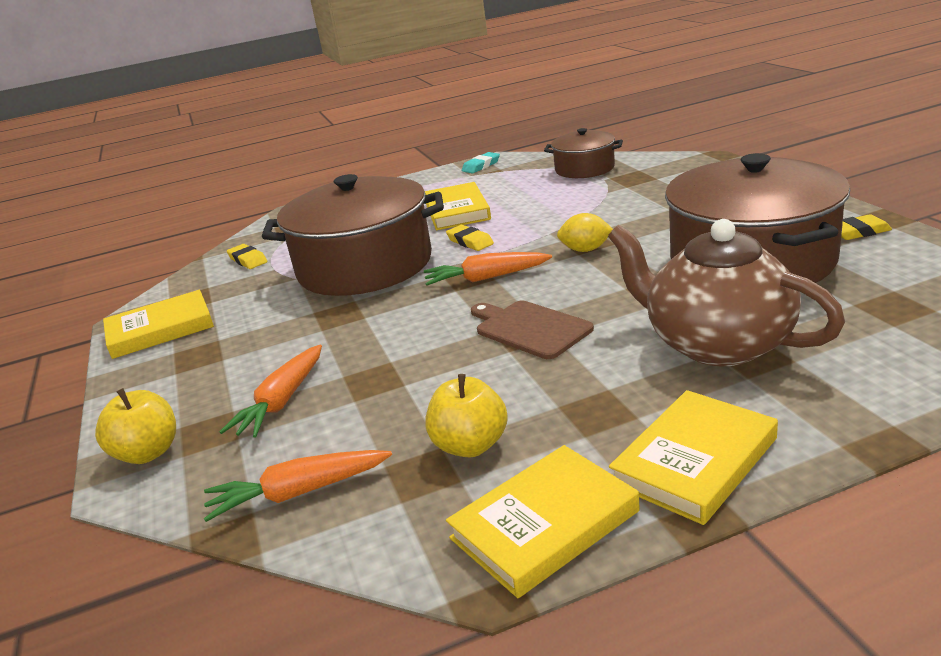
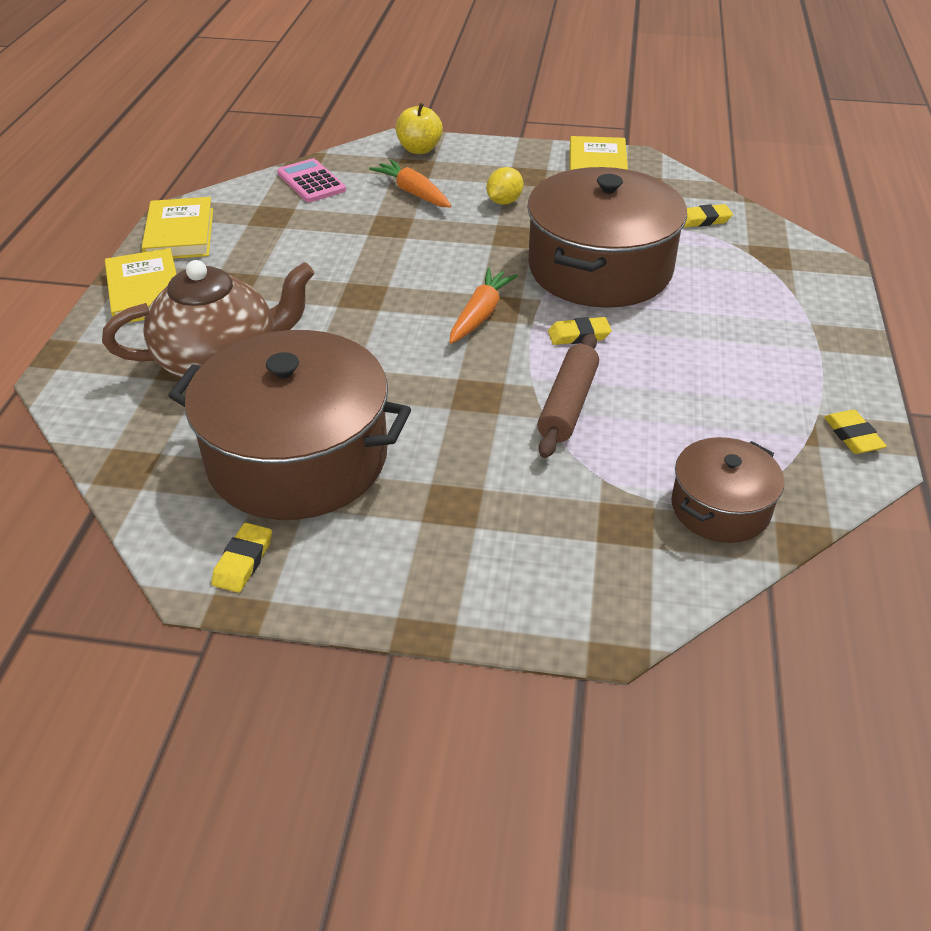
camera: 115 degrees right, 15 degrees up
(299, 493) = (311, 182): orange carrot -> pink calculator
(457, 211) = (684, 358): yellow book -> none
(470, 445) = (270, 235): yellow apple -> none
(481, 166) = (852, 436): turquoise eraser -> yellow eraser
(530, 328) = (363, 301): brown cutting board -> none
(554, 218) = (568, 405): none -> brown rolling pin
(585, 250) = (460, 385): yellow lemon -> yellow lemon (504, 202)

